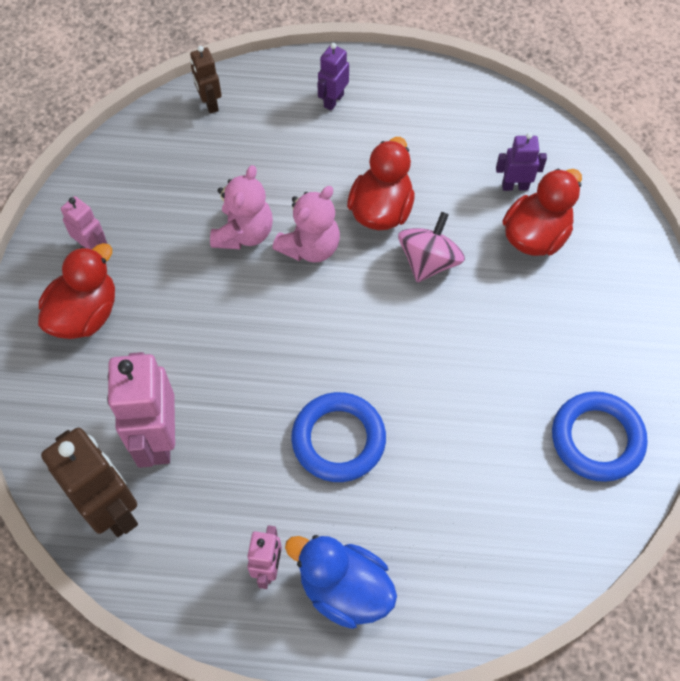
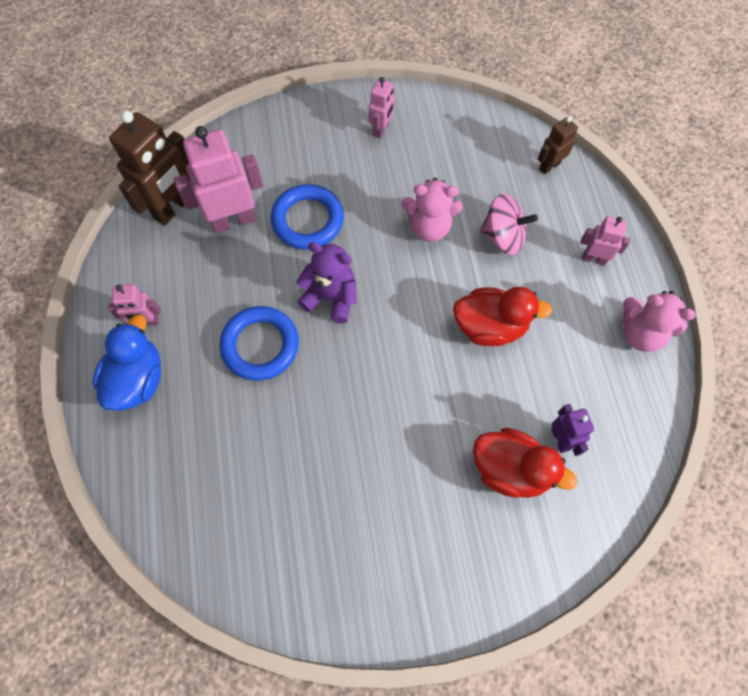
camera: 75 degrees right, 5 degrees up
(85, 314) = (323, 143): red duck -> none
(300, 352) = (331, 297): none -> purple teddy bear
(310, 247) = (432, 279): pink teddy bear -> pink teddy bear (640, 333)
(333, 100) = (594, 259): purple robot -> pink robot
(429, 261) = (449, 378): pink spinning top -> pink spinning top (503, 237)
(597, 439) = (309, 564): blue ring -> blue ring (307, 220)

